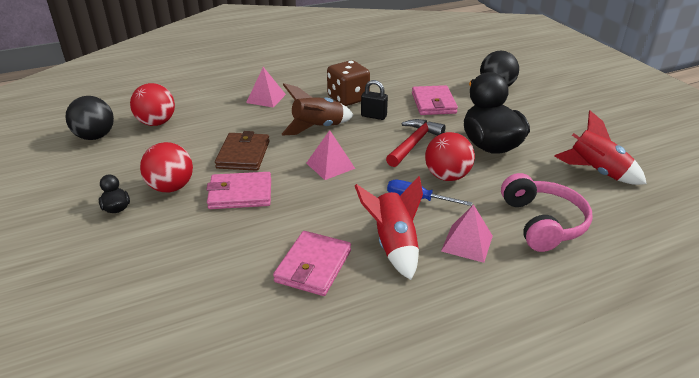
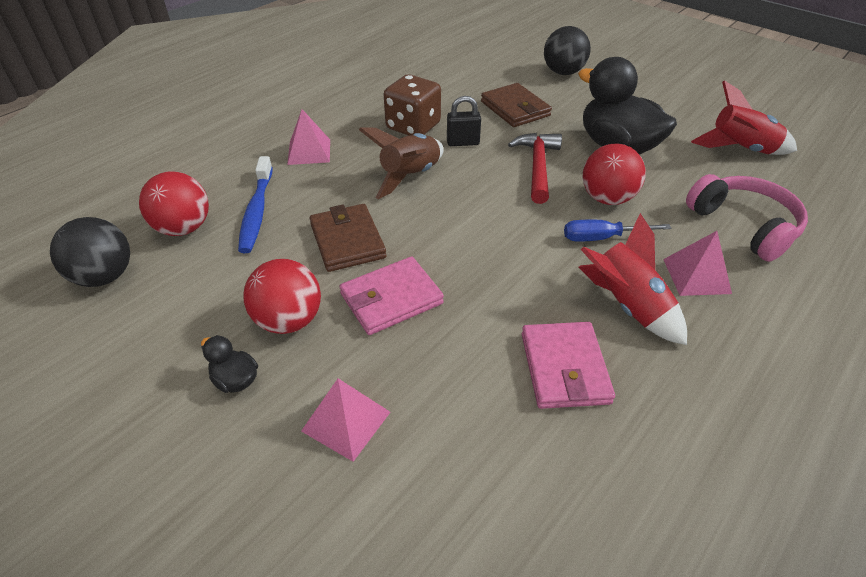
camera: 25 degrees left, 10 degrees up
(204, 124) = (257, 212): none -> blue toothbrush
(330, 165) = (468, 223): pink pyramid -> pink pyramid (346, 421)
(433, 103) = (515, 109): pink wallet -> brown wallet

